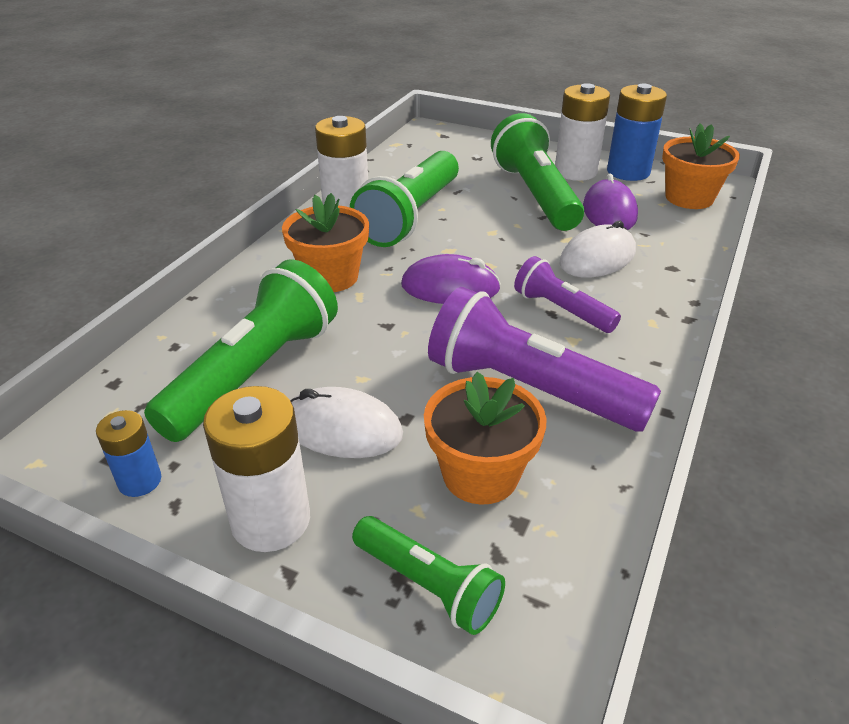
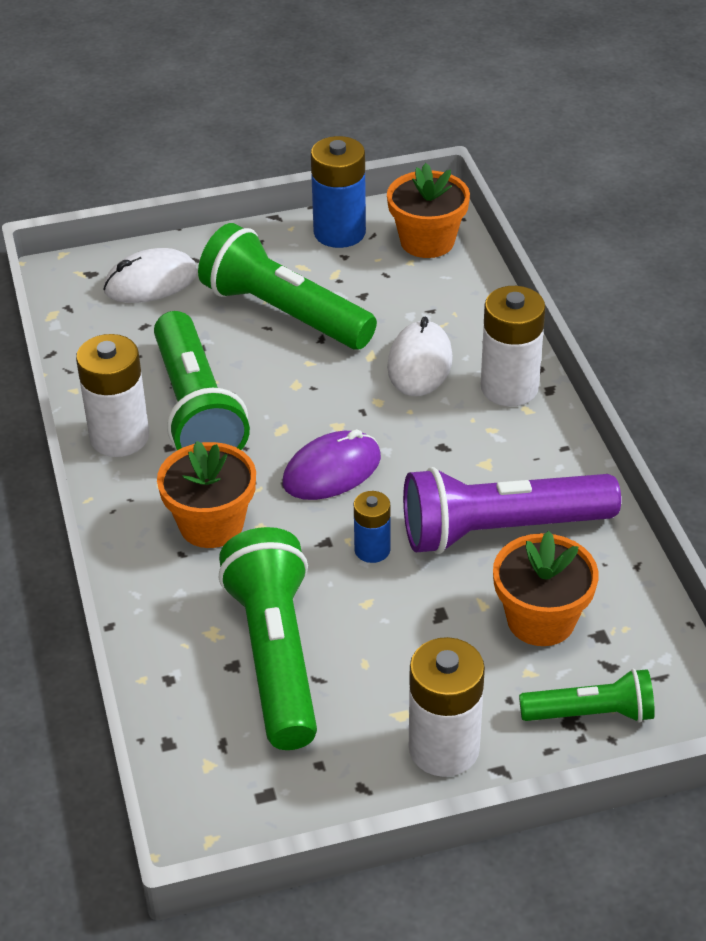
camera: 40 degrees left, 5 degrees up
(140, 481) = (312, 792): blue battery -> blue battery (372, 550)
(342, 429) = (406, 653): white mouse -> white mouse (151, 282)
(561, 310) = (447, 439): purple flashlight -> none
(575, 171) = (289, 259): white battery -> white battery (509, 387)
(609, 212) = (375, 299): purple mouse -> none

